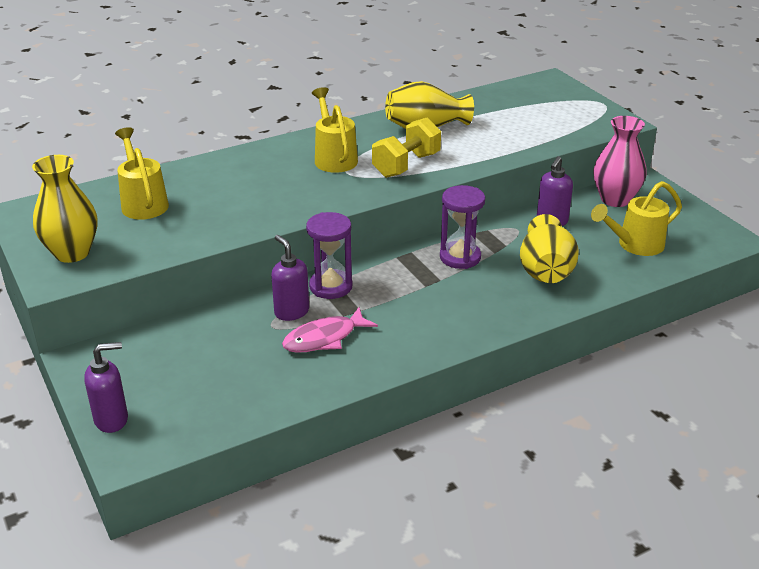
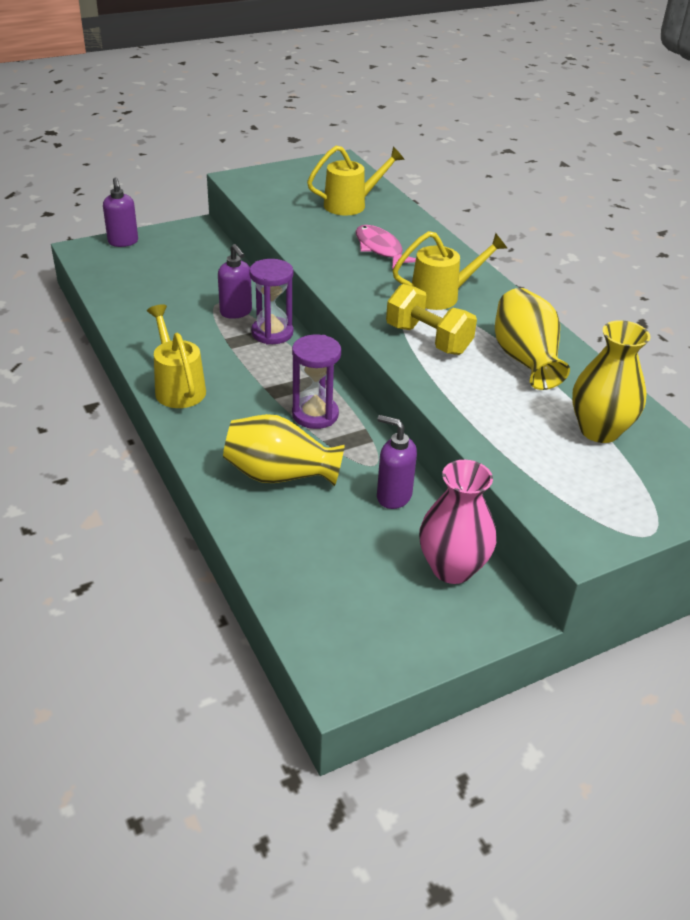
camera: 90 degrees right, 5 degrees up
(72, 253) = (275, 182): yellow vase -> yellow vase (599, 430)
(291, 312) = (236, 312): purple soap dispenser -> purple soap dispenser turned 90 degrees clockwise
(324, 338) = (193, 328): pink fish -> pink fish (380, 249)
(635, 245) = (331, 565): yellow watering can -> yellow watering can (178, 387)

